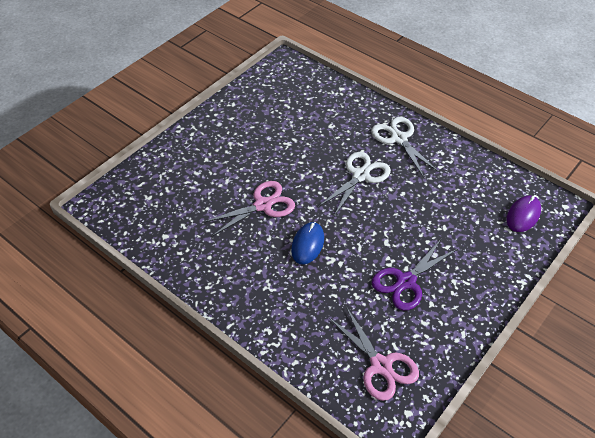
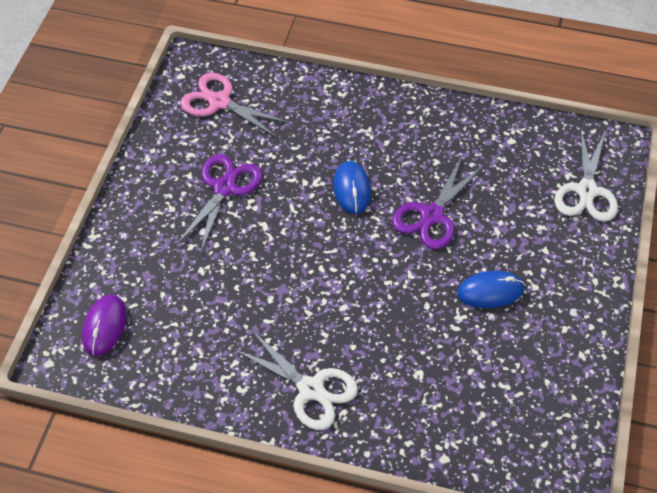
camera: 155 degrees right, 5 degrees up
(259, 149) = (490, 291): none -> blue mouse
(263, 205) = (431, 215): pink scissors -> purple scissors
(360, 175) = (336, 304): white scissors -> white scissors (586, 191)

